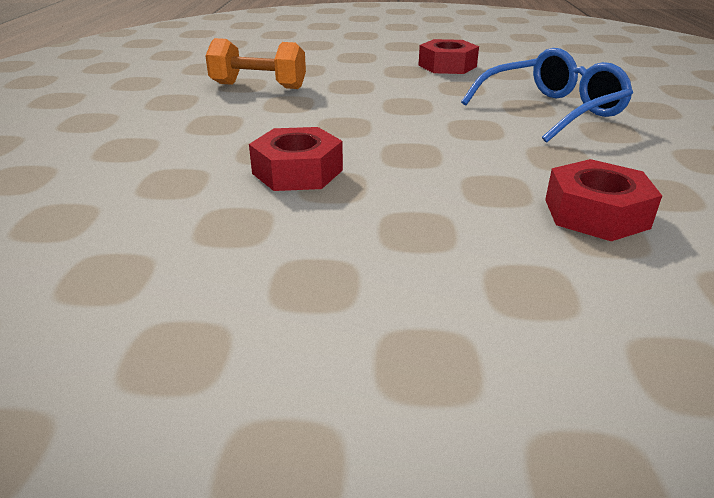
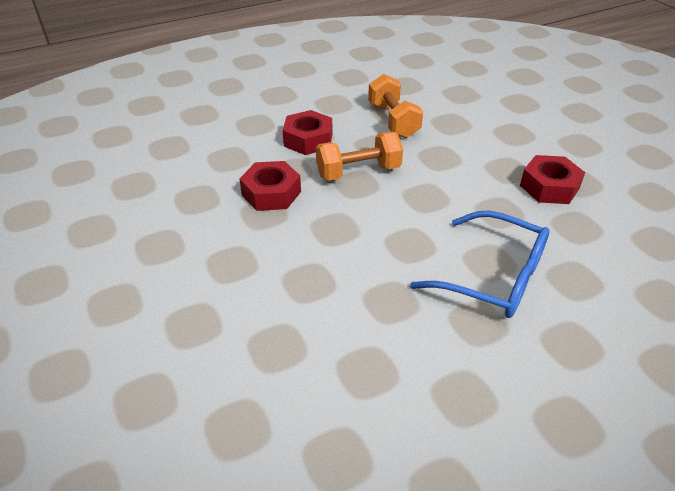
camera: 60 degrees right, 10 degrees up
(324, 120) = (358, 172): none -> orange dumbbell
(595, 213) = (304, 337): red nut -> red nut (308, 140)

